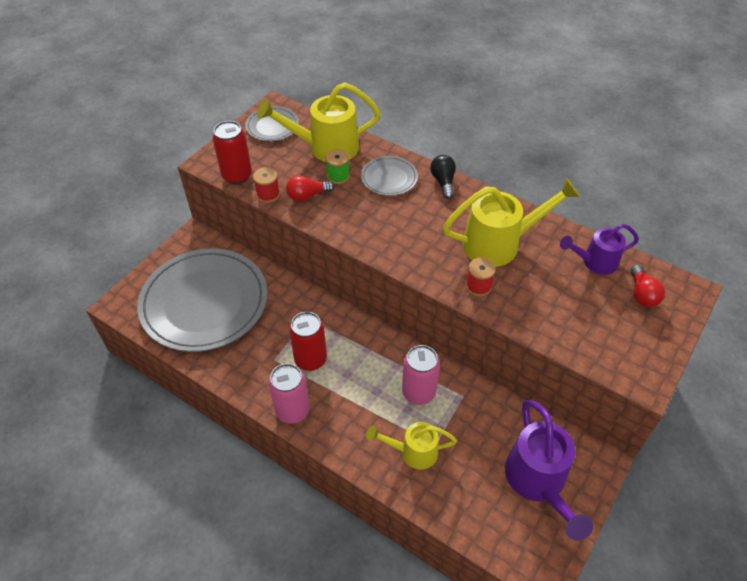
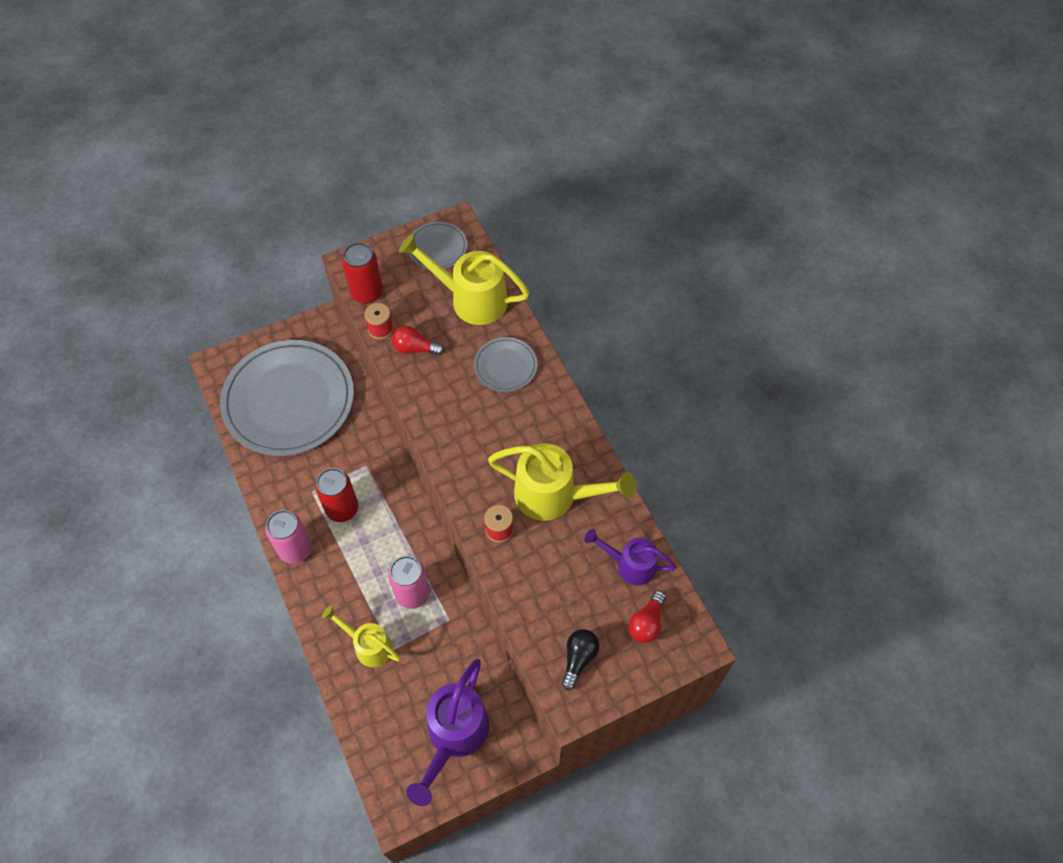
camera: 30 degrees right, 10 degrees up
(338, 176) = (458, 340): green spool -> none
(443, 182) = (554, 397): black light bulb -> black light bulb (578, 659)

